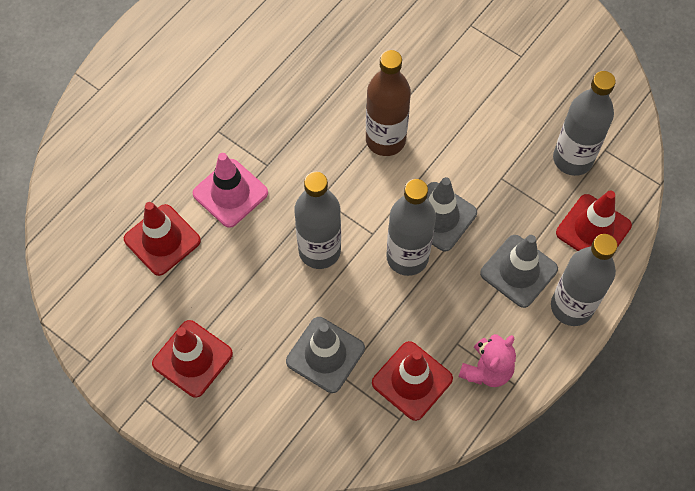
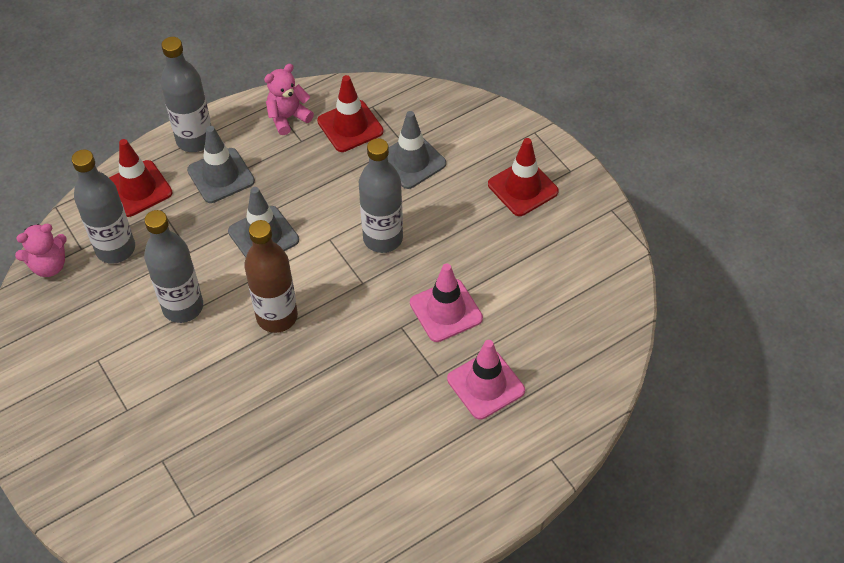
camera: 160 degrees left, 10 degrees down
(162, 240) = (523, 287): red traffic cone -> none
(172, 134) = (485, 385): none -> pink traffic cone
(407, 257) = (308, 212): grey bottle -> grey bottle (183, 307)
(622, 124) = (49, 266): none -> pink teddy bear

